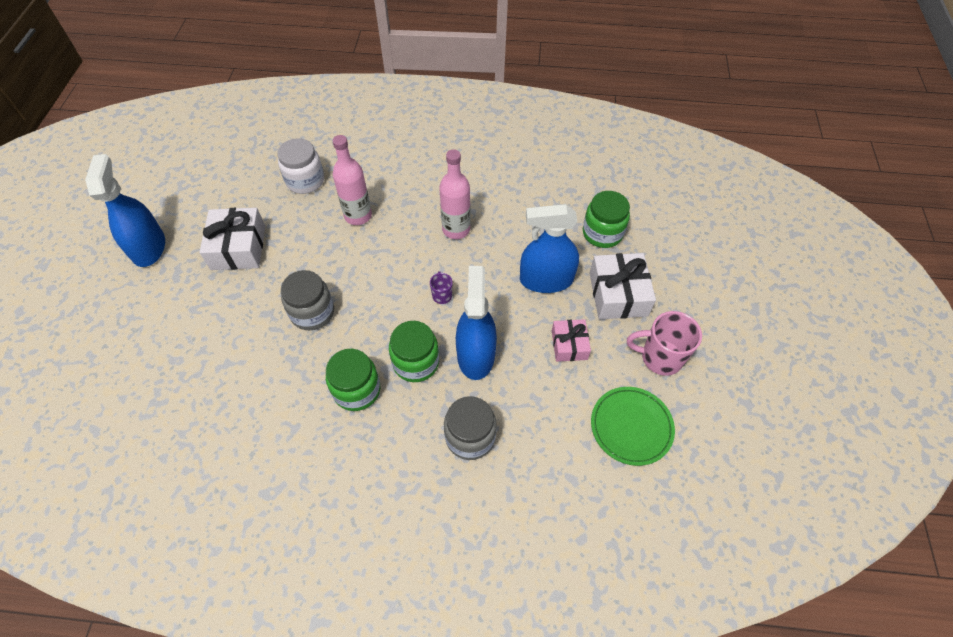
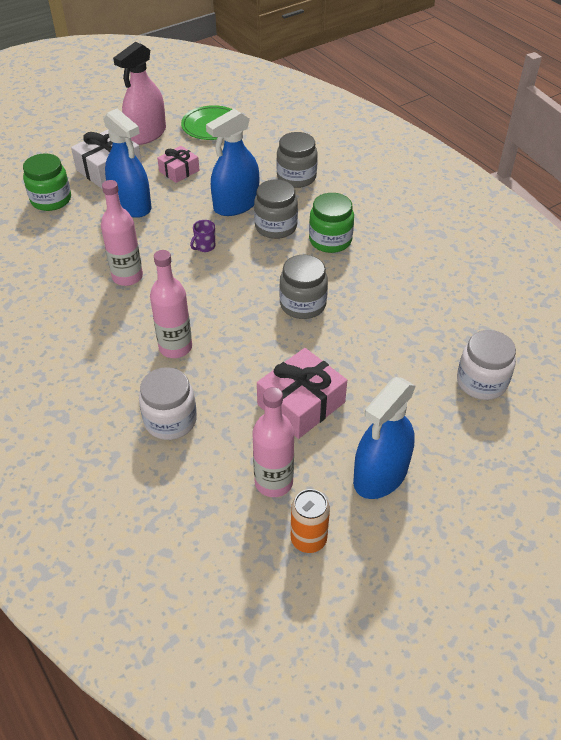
camera: 130 degrees left, 10 degrees down
(121, 361) = (481, 382): none -> white jar
(163, 190) = (308, 539): none -> orange can
(210, 198) = (273, 482): none -> pink bottle
(238, 247) = (301, 403): white gift -> pink gift
(416, 362) = (276, 227): green jar -> grey jar
(660, 358) = (147, 134): pink mug -> pink spray bottle

